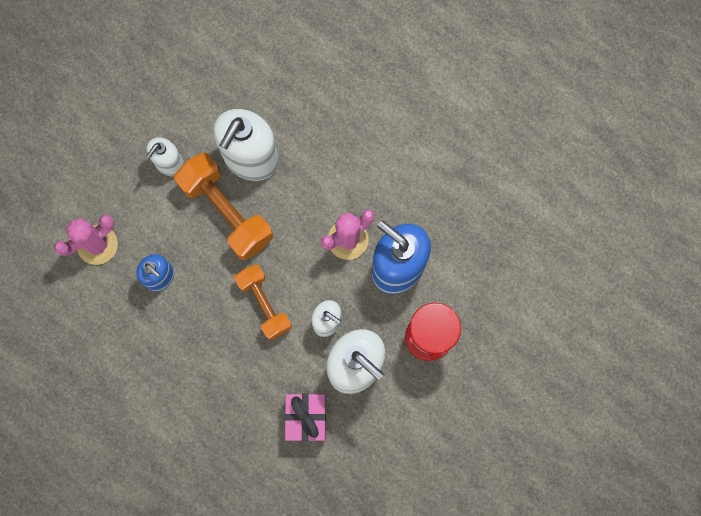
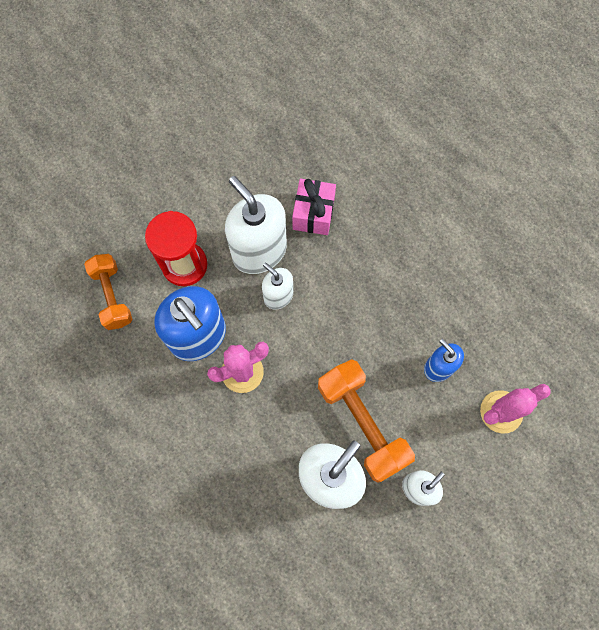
camera: 170 degrees left, 5 degrees down
(264, 304) = (337, 322): orange dumbbell -> orange dumbbell (112, 296)

